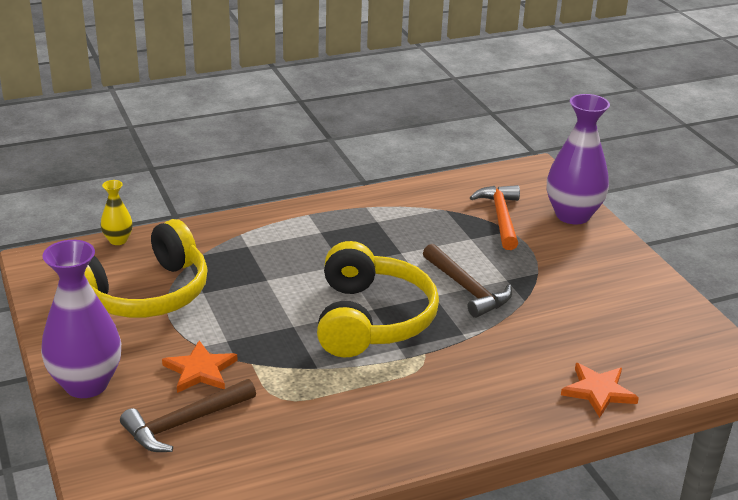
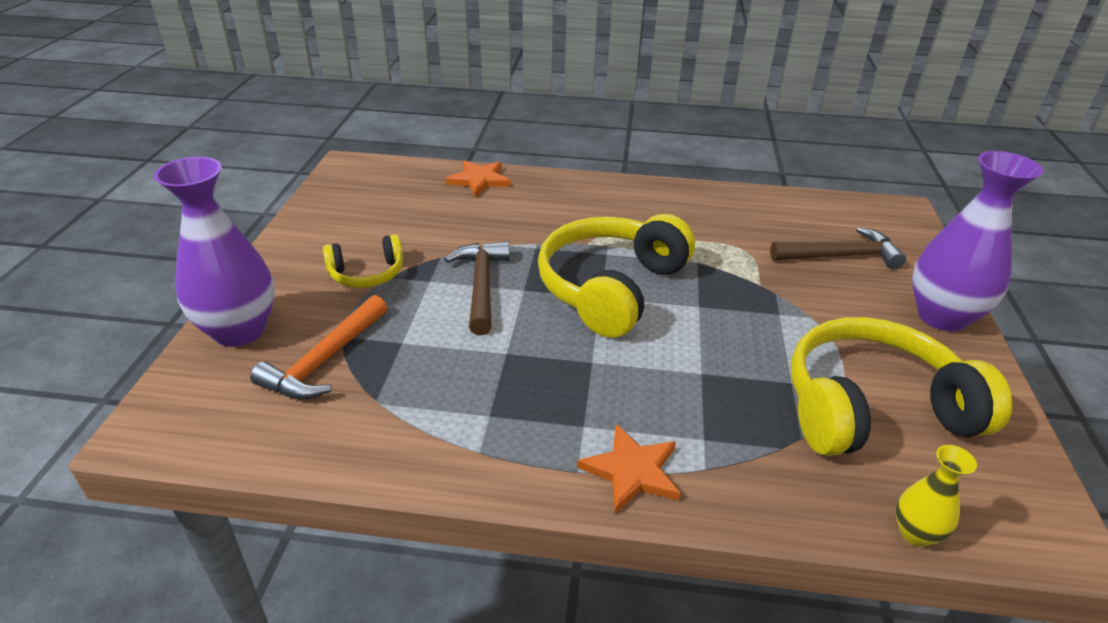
camera: 150 degrees left, 5 degrees up
(200, 370) = (816, 294): orange star -> orange star (632, 471)
(556, 270) = (367, 273): none -> yellow headphones

